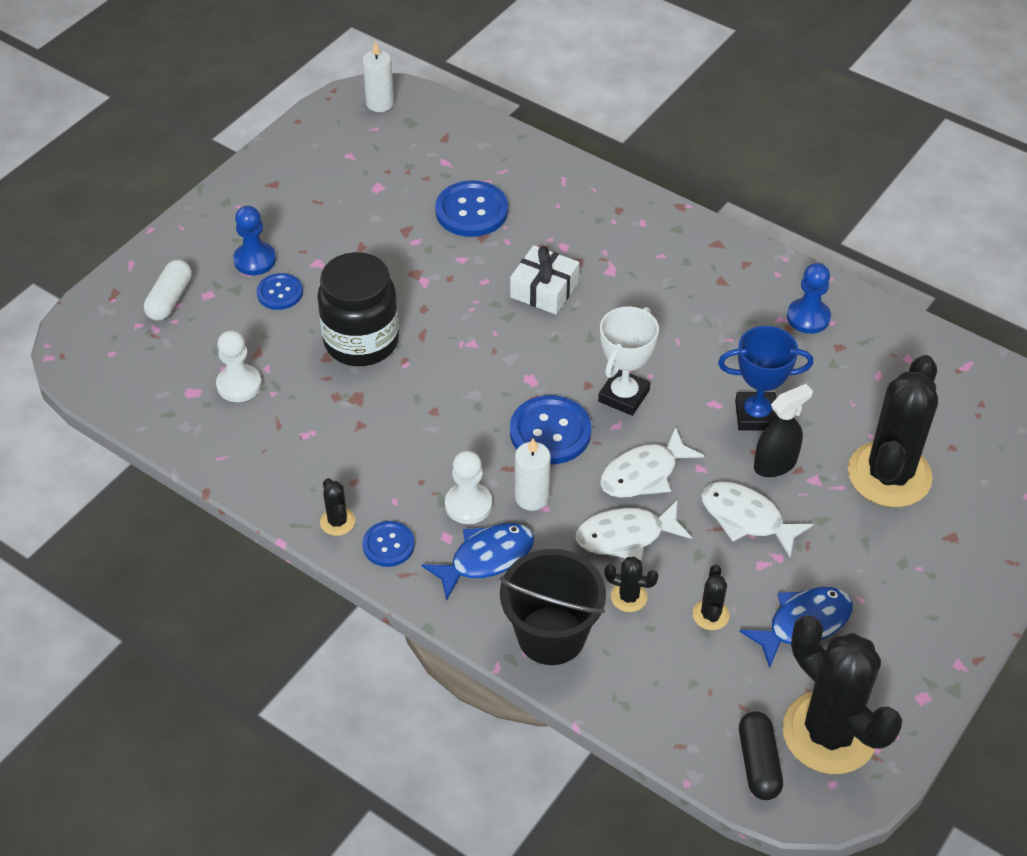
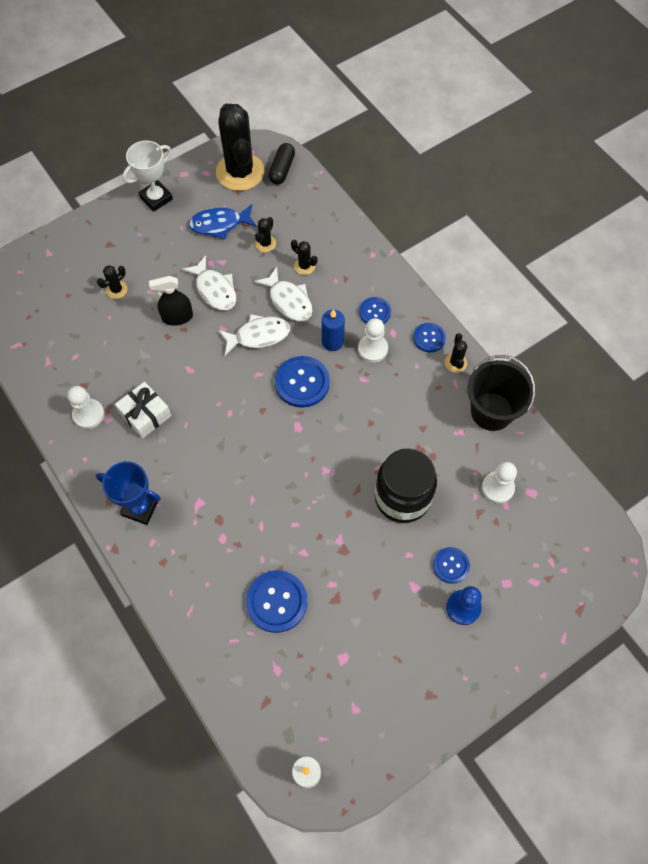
camera: 160 degrees left, 15 degrees up
(170, 299) = (536, 588): white capsule -> none
(486, 559) = (375, 312): blue fish -> blue button
(532, 497) = (332, 342): white candle -> blue candle
(544, 290) = (255, 500): white gift -> white gift (145, 414)
(551, 635) = (356, 258): black bucket -> black bucket (491, 411)
(624, 396) = (243, 394): white trophy -> white trophy (156, 198)
(626, 536) = (288, 300): white fish -> white fish turned 45 degrees clockwise
(756, 415) = (168, 353): blue trophy -> blue trophy (140, 508)
(808, 317) = (88, 414): blue pawn -> white pawn
(889, 475) = (116, 290): black cactus -> black cactus, size x0.41

